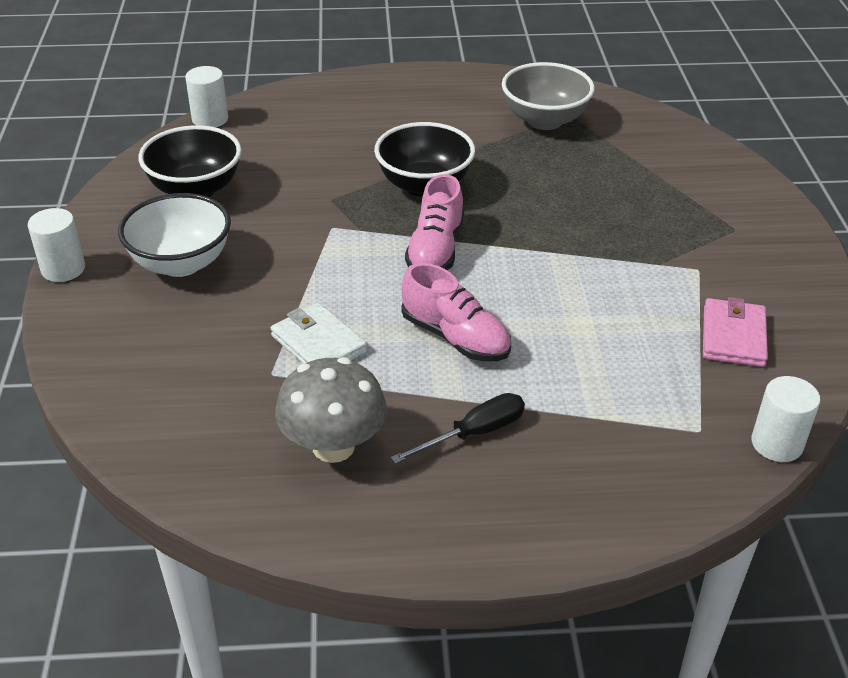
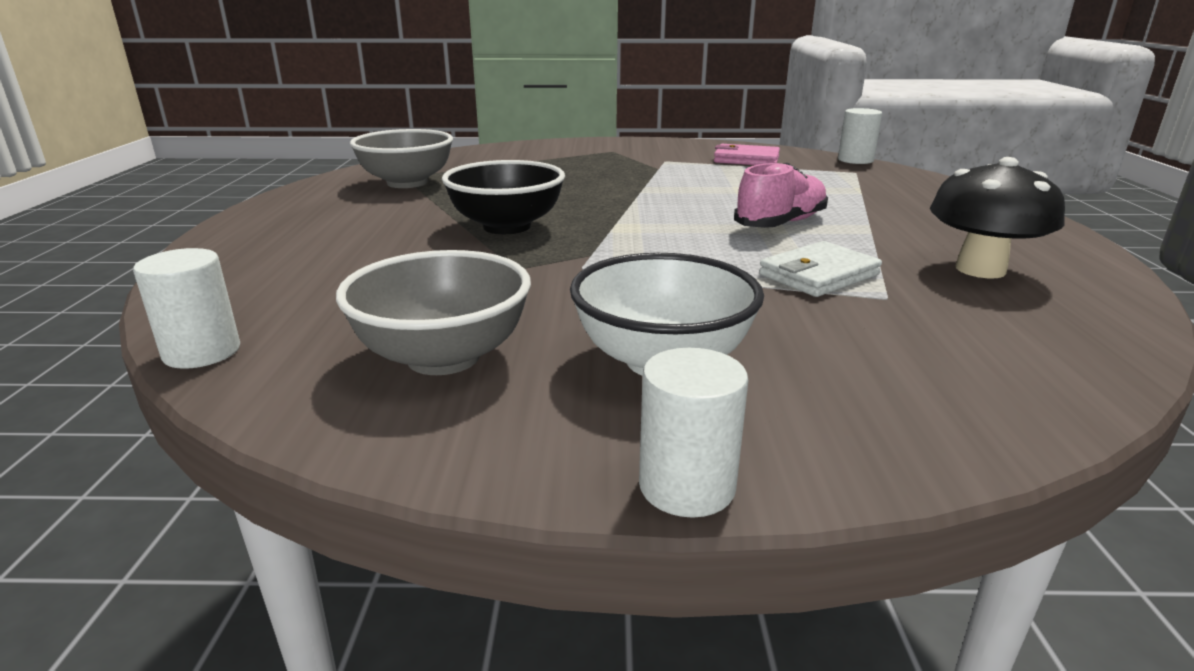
camera: 85 degrees left, 15 degrees down
(195, 189) = (443, 357): black bowl -> grey bowl
(333, 446) = (980, 269): grey mushroom -> black mushroom
(435, 250) = (635, 226): pink shoe -> none
(474, 433) = (911, 222): black screwdriver -> none

